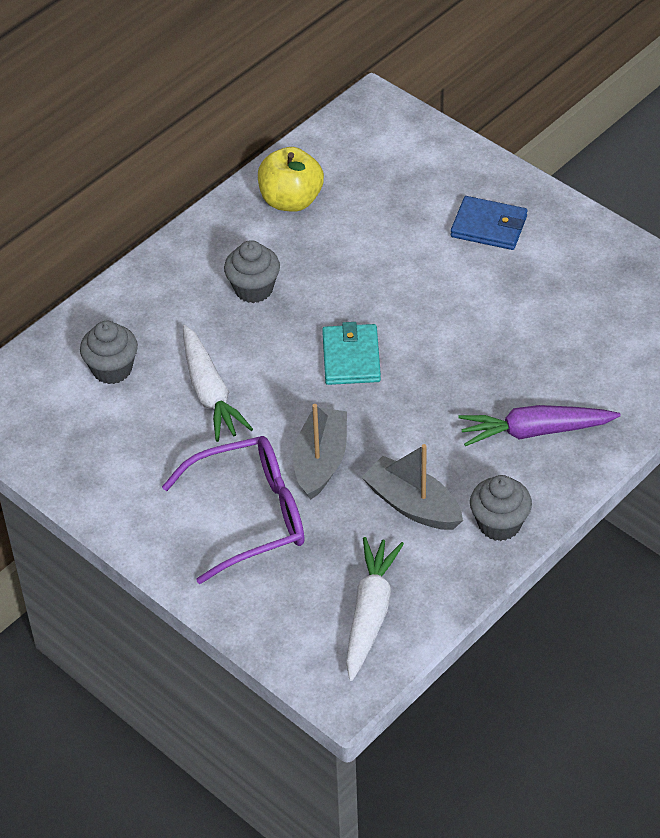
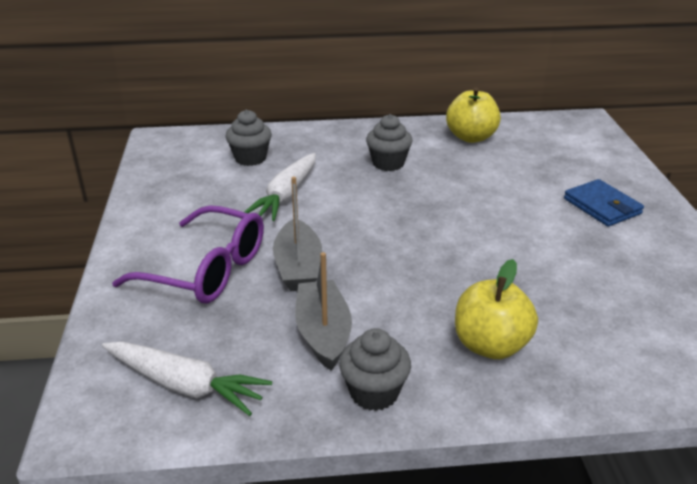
camera: 40 degrees right, 15 degrees down
(320, 461) = (298, 267): grey boat -> grey boat turned 120 degrees clockwise
(351, 358) = (402, 224): turquoise wallet -> none
(370, 613) = (185, 385): white carrot -> white carrot turned 60 degrees clockwise
(535, 431) = (490, 345): purple carrot -> yellow apple

